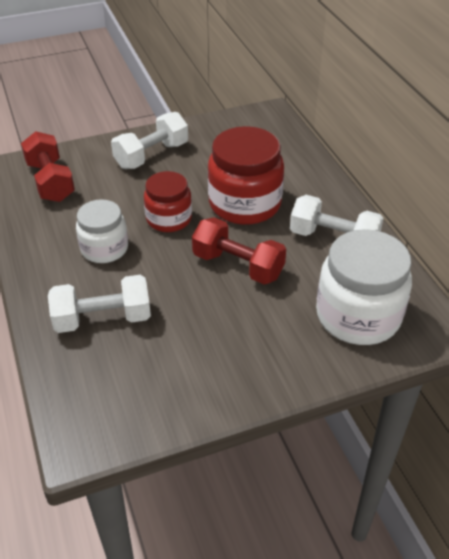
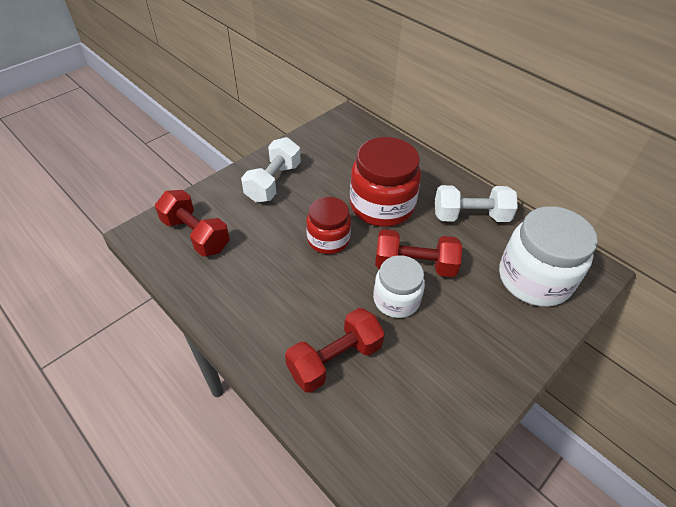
camera: 25 degrees left, 5 degrees up
(103, 319) = (335, 359): white dumbbell -> red dumbbell
(104, 248) = (290, 287): white jar -> white jar (396, 300)

